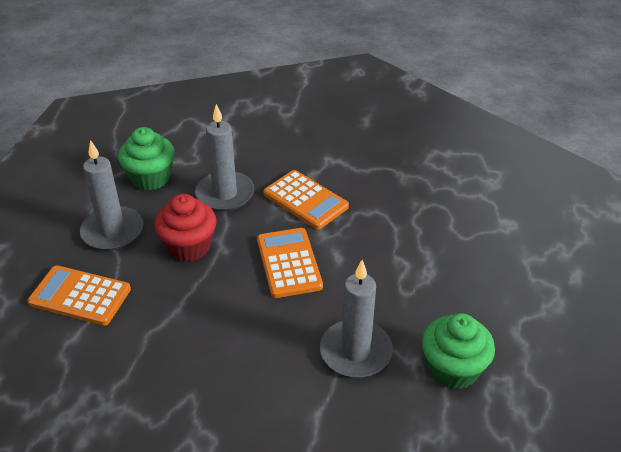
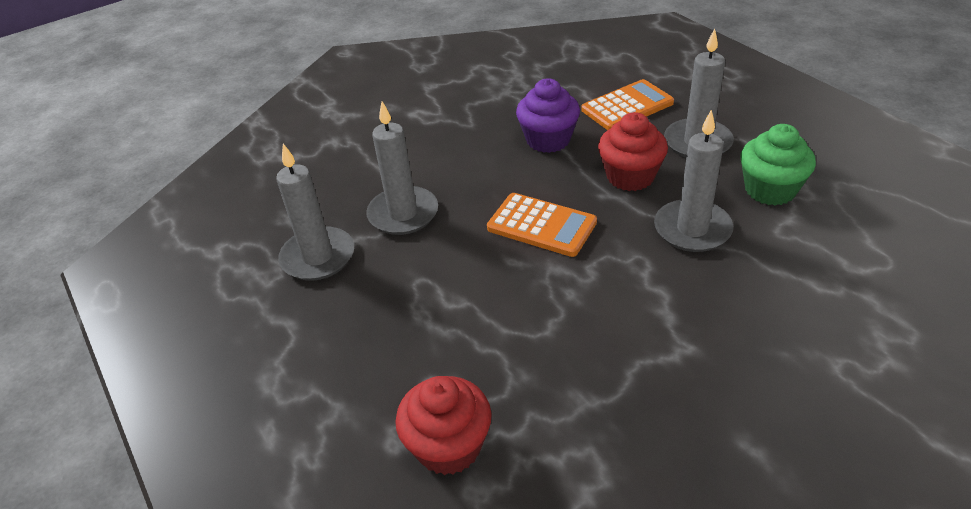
camera: 135 degrees right, 0 degrees up
(174, 320) = (548, 140): none -> purple cupcake
(305, 200) = (623, 283): orange calculator -> none
(453, 368) = (318, 257): green cupcake -> grey candle
(486, 204) = (448, 446): none -> red cupcake

